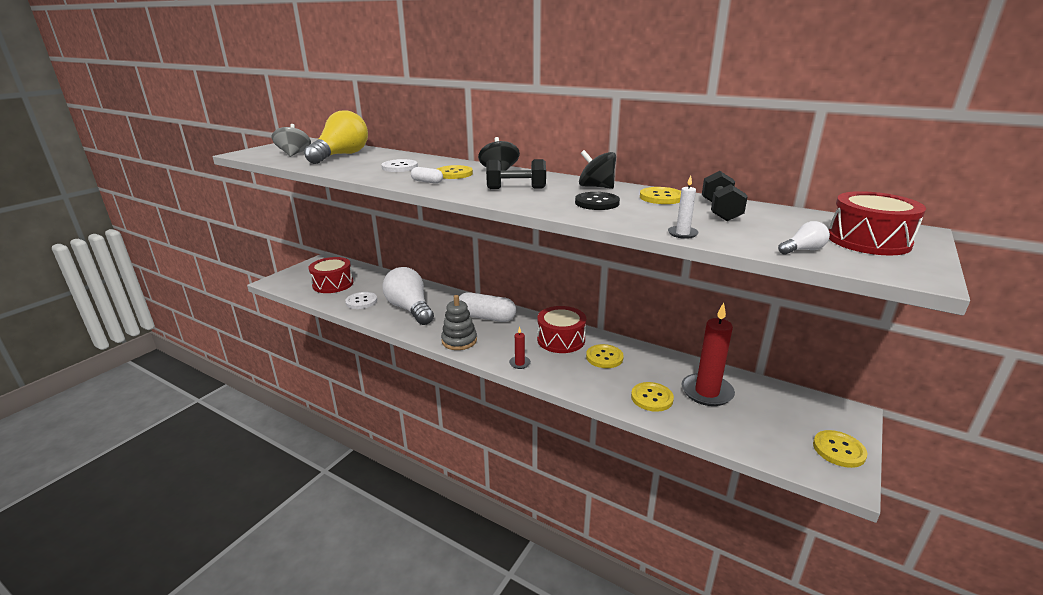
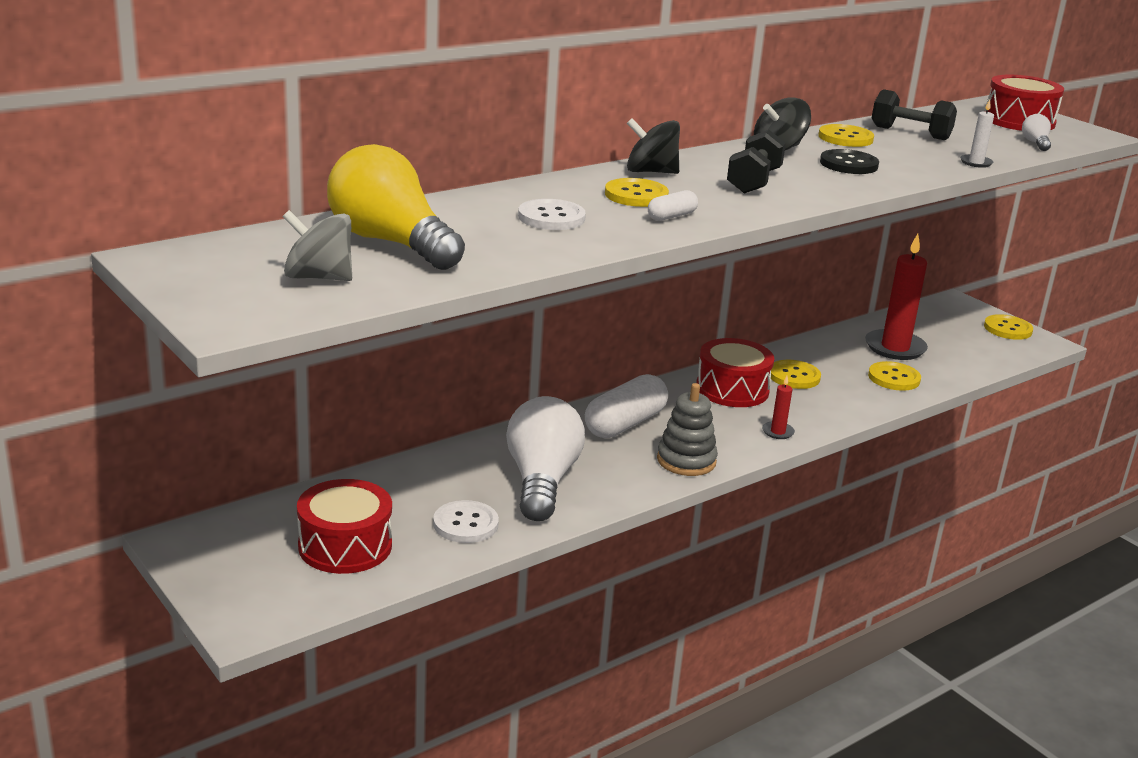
camera: 70 degrees left, 0 degrees up
(410, 309) = (541, 481): white light bulb -> white light bulb turned 105 degrees clockwise

